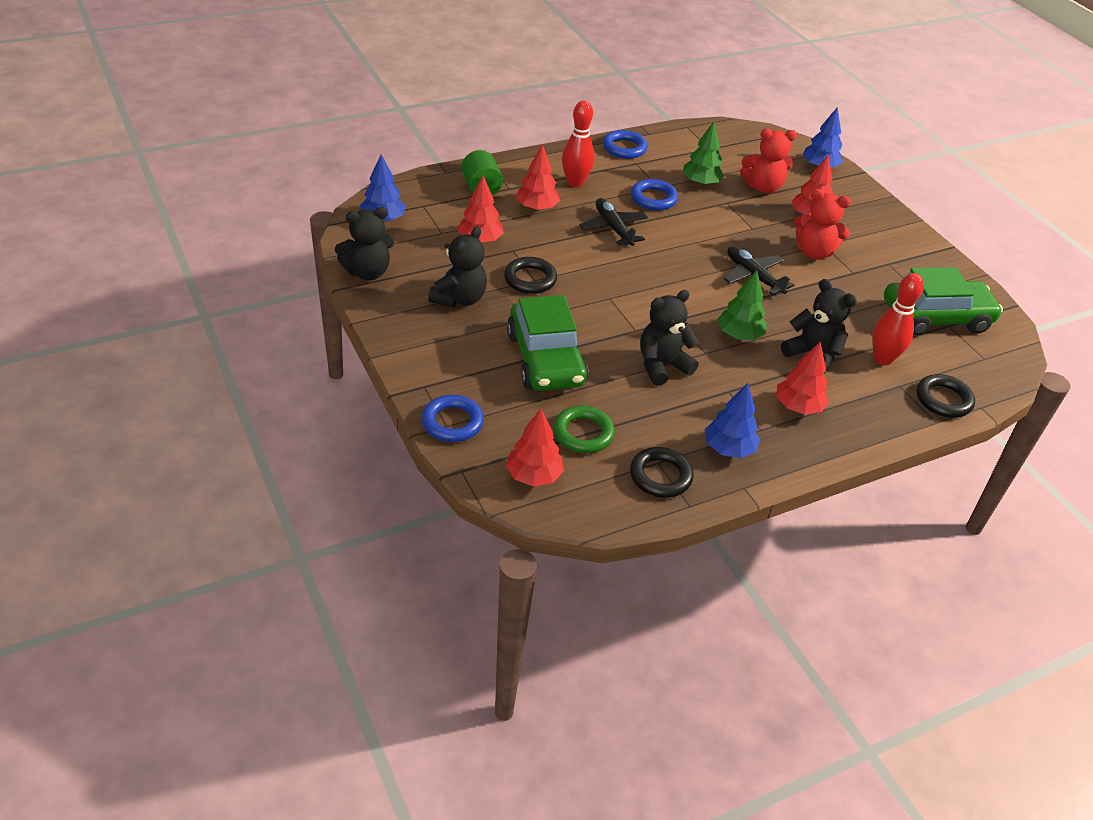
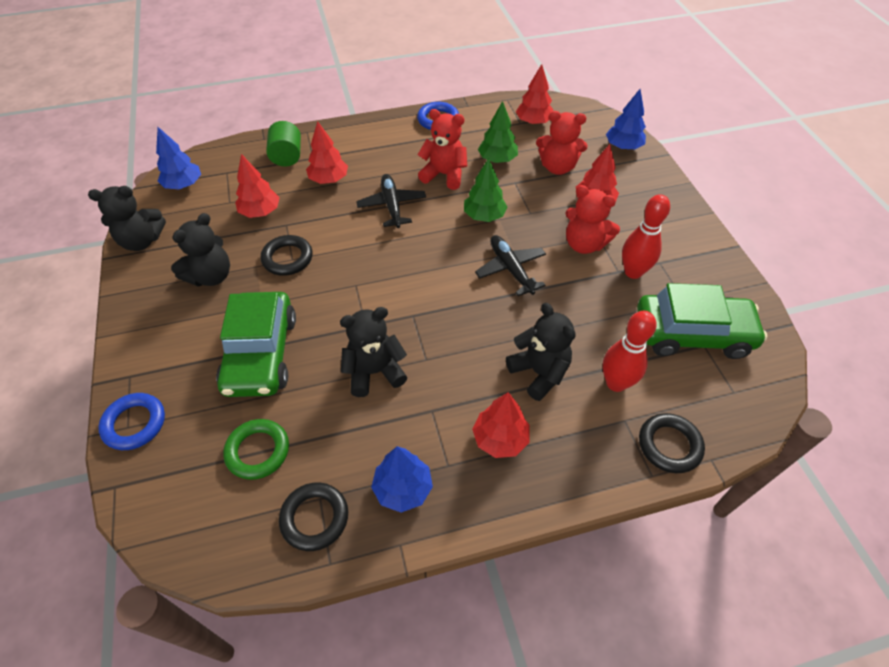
camera: 15 degrees right, 10 degrees up
(534, 476) = (183, 502): red tree -> red tree (533, 122)
(575, 183) = (376, 154): red bowling pin -> red bowling pin (633, 272)
(653, 198) = (444, 175): blue ring -> red teddy bear
(739, 335) = (470, 340): green tree -> green tree (484, 216)

